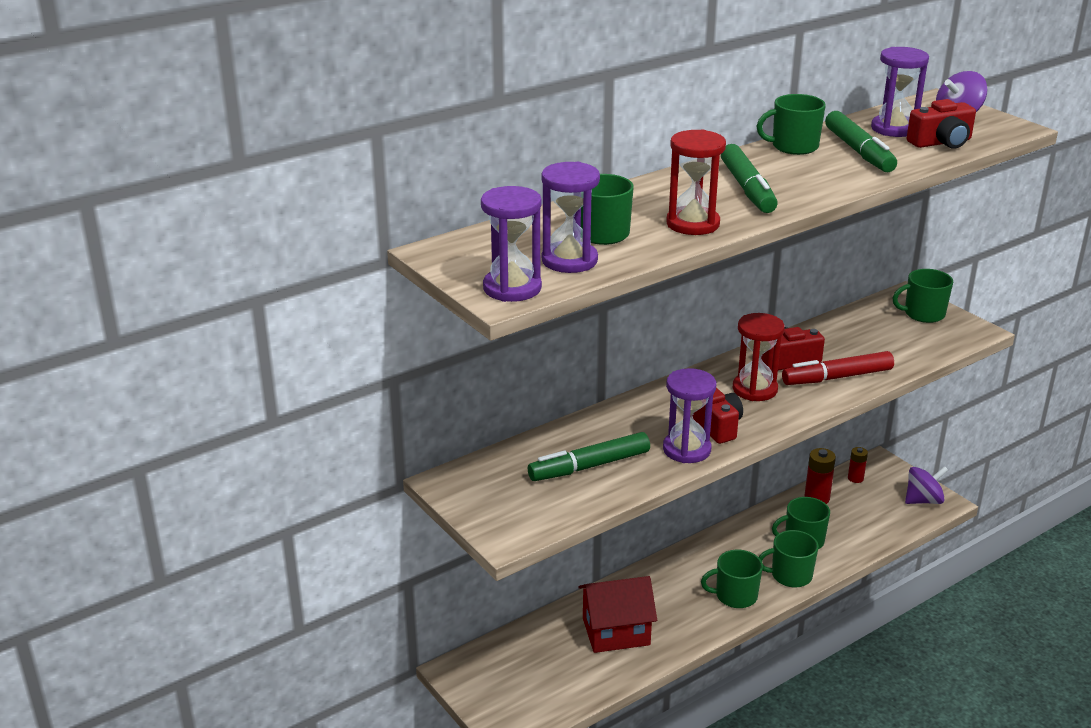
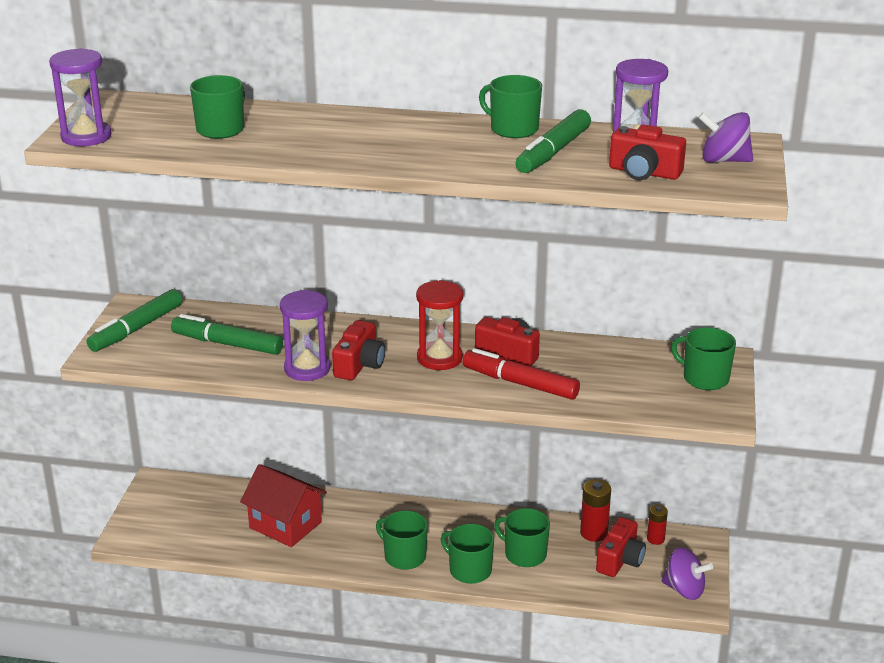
camera: 45 degrees right, 0 degrees up
(569, 260) = (158, 136): purple hourglass -> none
(693, 224) = (290, 148): red hourglass -> none
(747, 188) = (392, 142): green marker -> green marker (137, 329)
(860, 506) = (620, 560): none -> red camera

